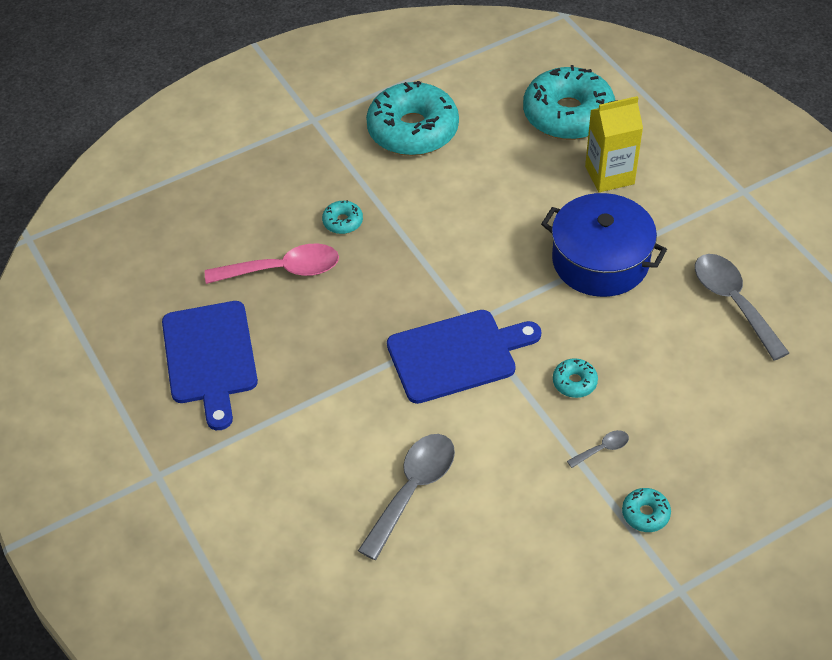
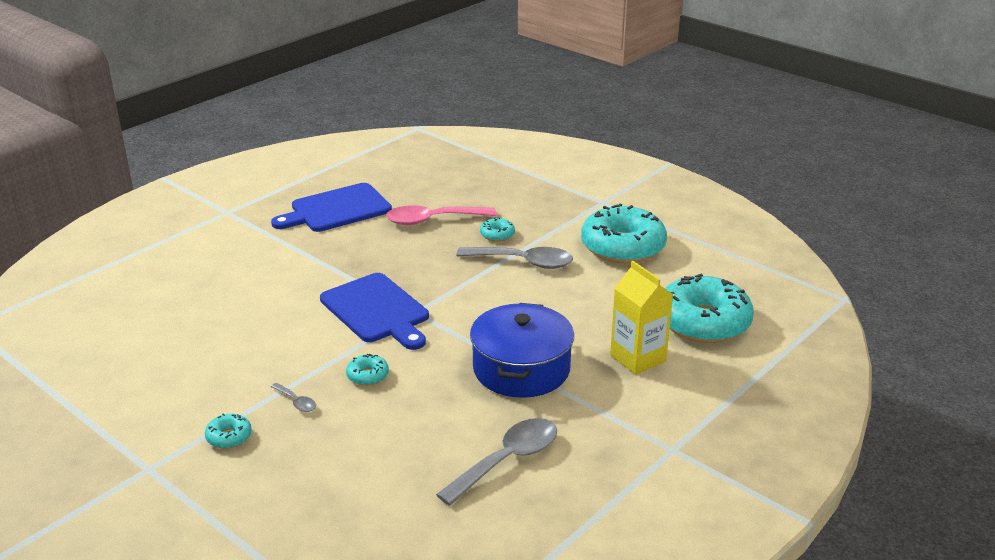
camera: 70 degrees right, 20 degrees down
(282, 270) = (433, 220): pink spoon -> pink spoon turned 105 degrees clockwise
(412, 490) = (233, 313): grey spoon -> grey spoon (523, 262)

